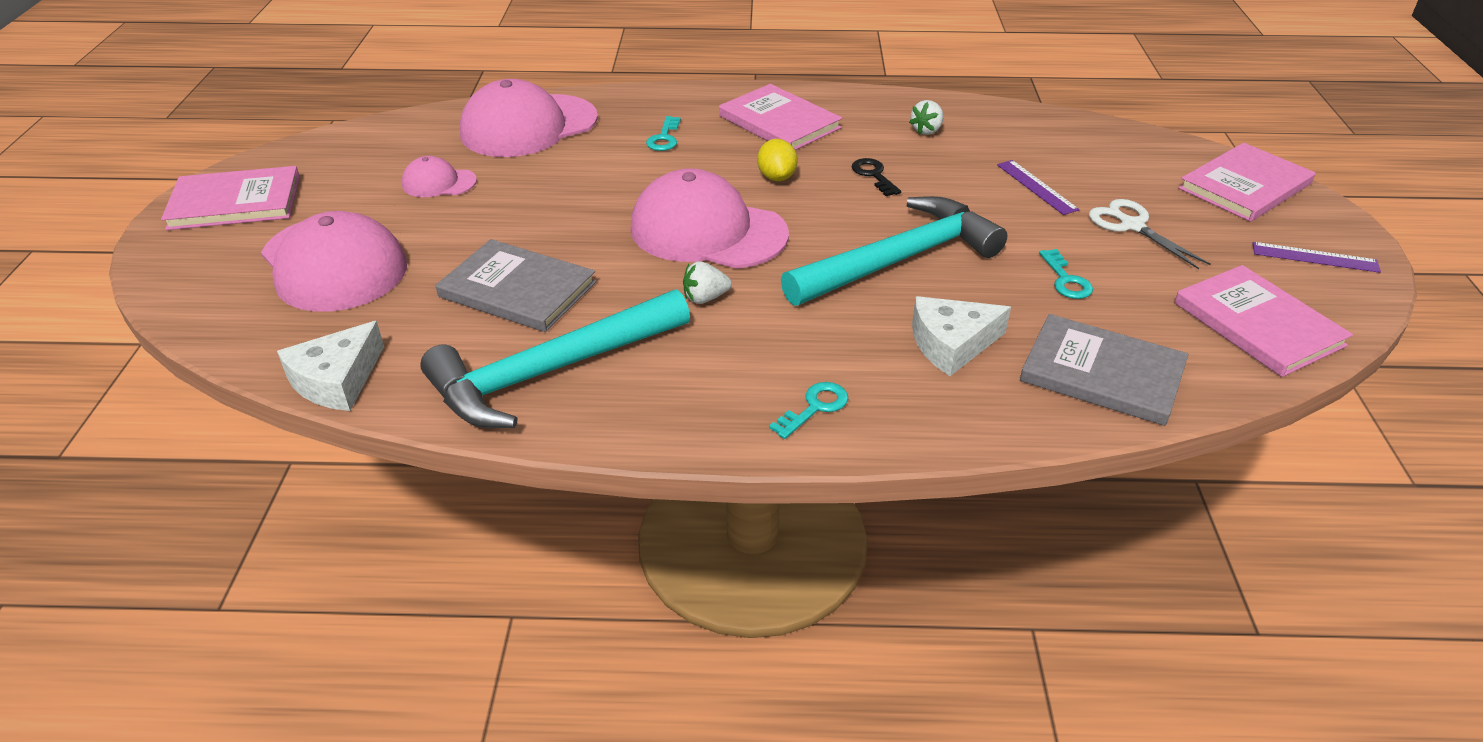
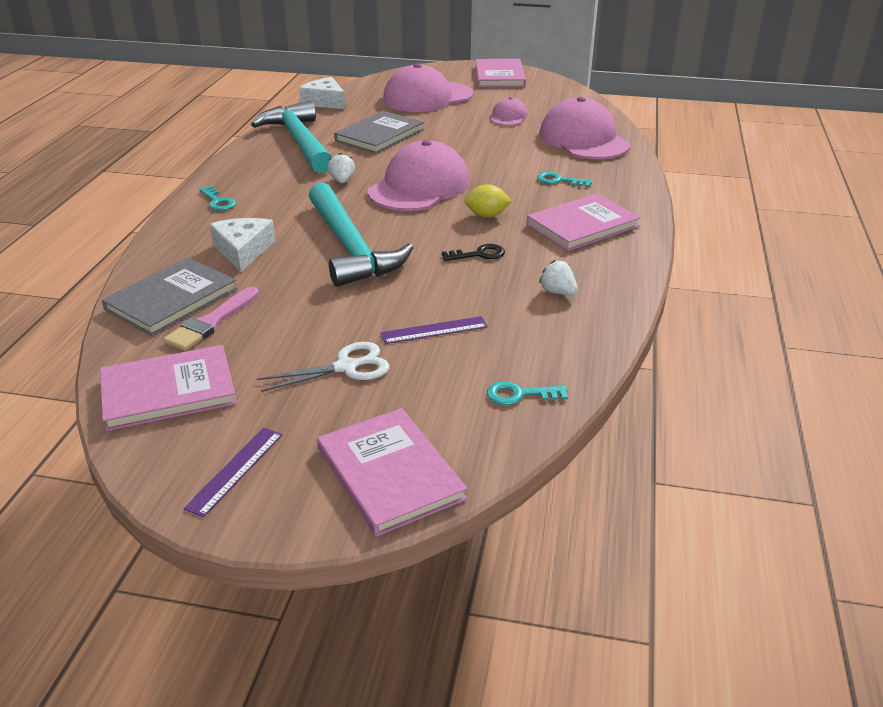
camera: 100 degrees right, 5 degrees down
(1066, 280) = (286, 311): turquoise key -> turquoise key (520, 394)
(1125, 327) = (211, 322): none -> pink brush

